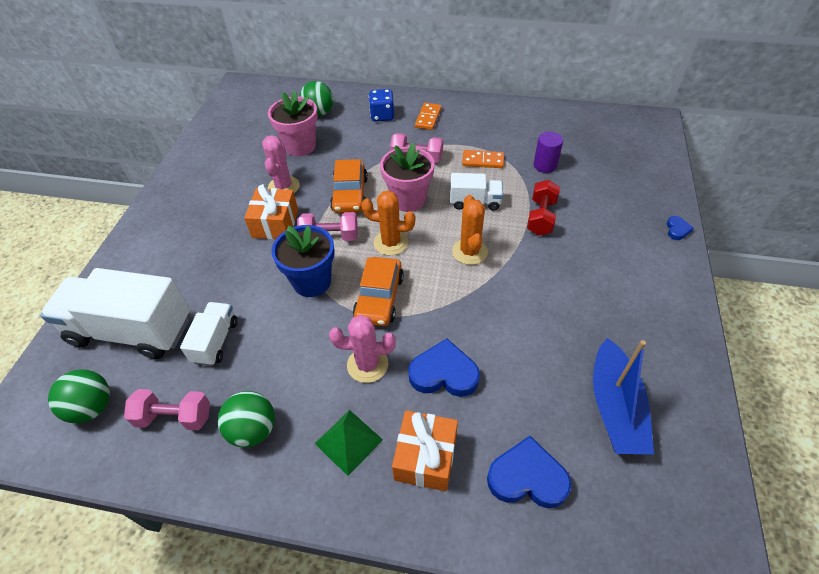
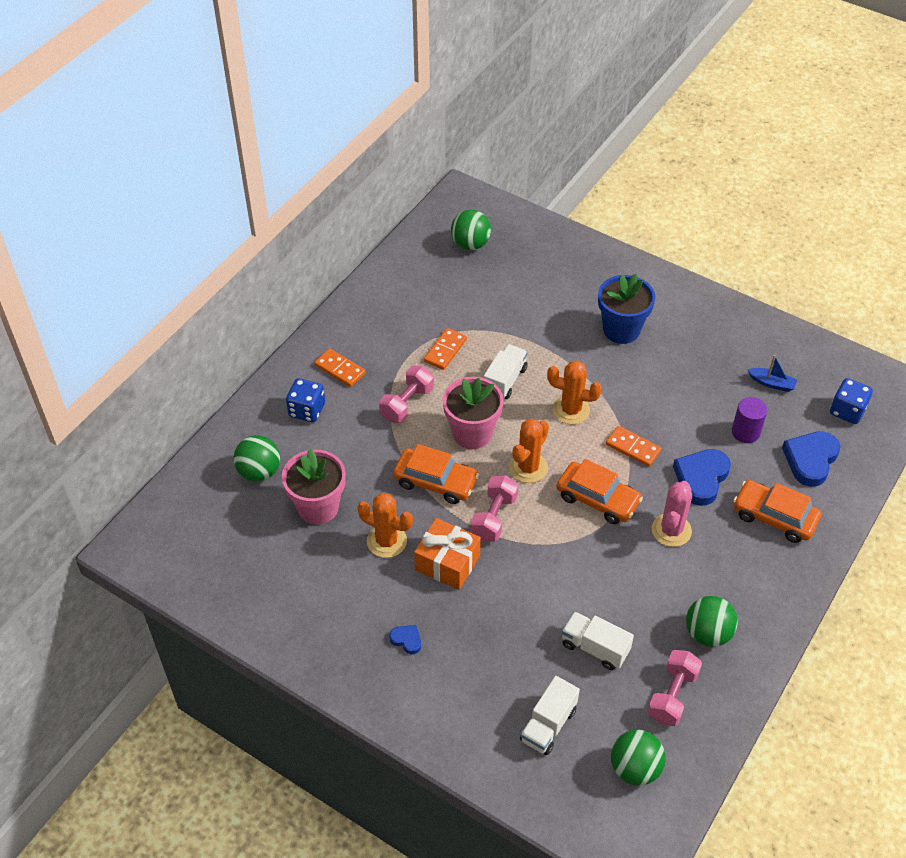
camera: 70 degrees left, 0 degrees up
(132, 331) = (548, 725): white truck -> white truck, size x0.50
(283, 187) = (386, 541): pink cactus -> orange cactus
(312, 281) = (551, 548): blue flower pot -> blue flower pot (621, 330)
(348, 441) = (743, 565): green pyramid -> none
(425, 457) = (774, 517): orange gift -> orange car
(452, 307) = (633, 448): none -> orange domino
(541, 217) = (552, 340): red dumbbell -> none
(545, 165) = (480, 305): purple cylinder -> purple cylinder (745, 432)
(606, 141) = (470, 244): none -> green ball
(615, 407) = (771, 383): blue boat -> blue boat, size x0.48
(630, 504) = (847, 411): none -> blue dice
(677, 230) = (615, 257): blue heart -> blue heart (406, 640)

